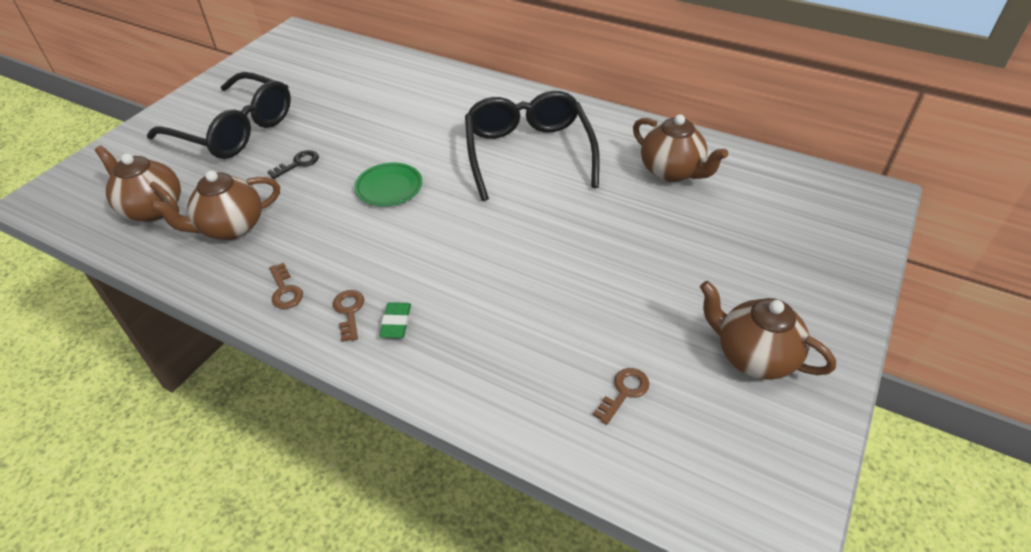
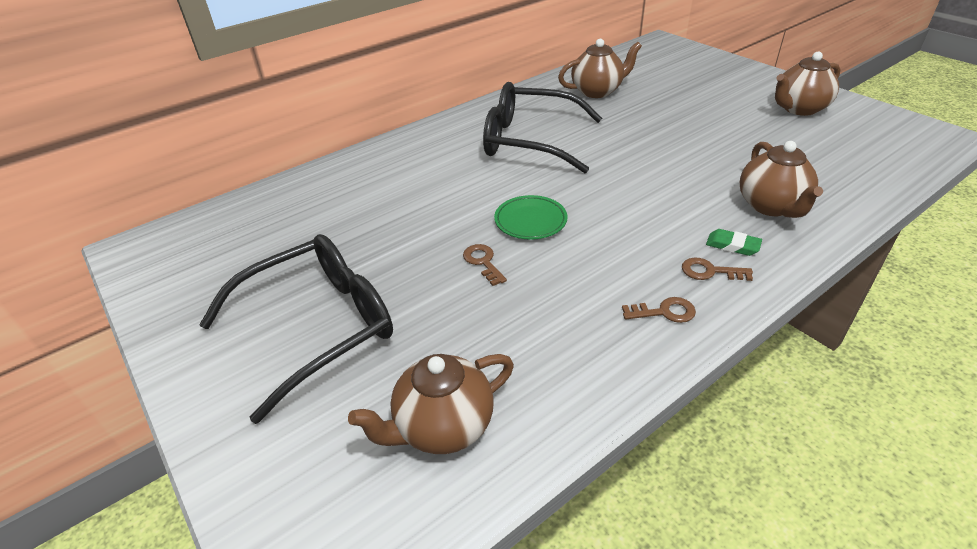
camera: 65 degrees left, 5 degrees down
(231, 228) = (532, 346): brown teapot -> brown teapot (771, 206)
(298, 163) = (440, 278): black key -> none
(624, 392) = (826, 157): brown key -> brown key (483, 262)

